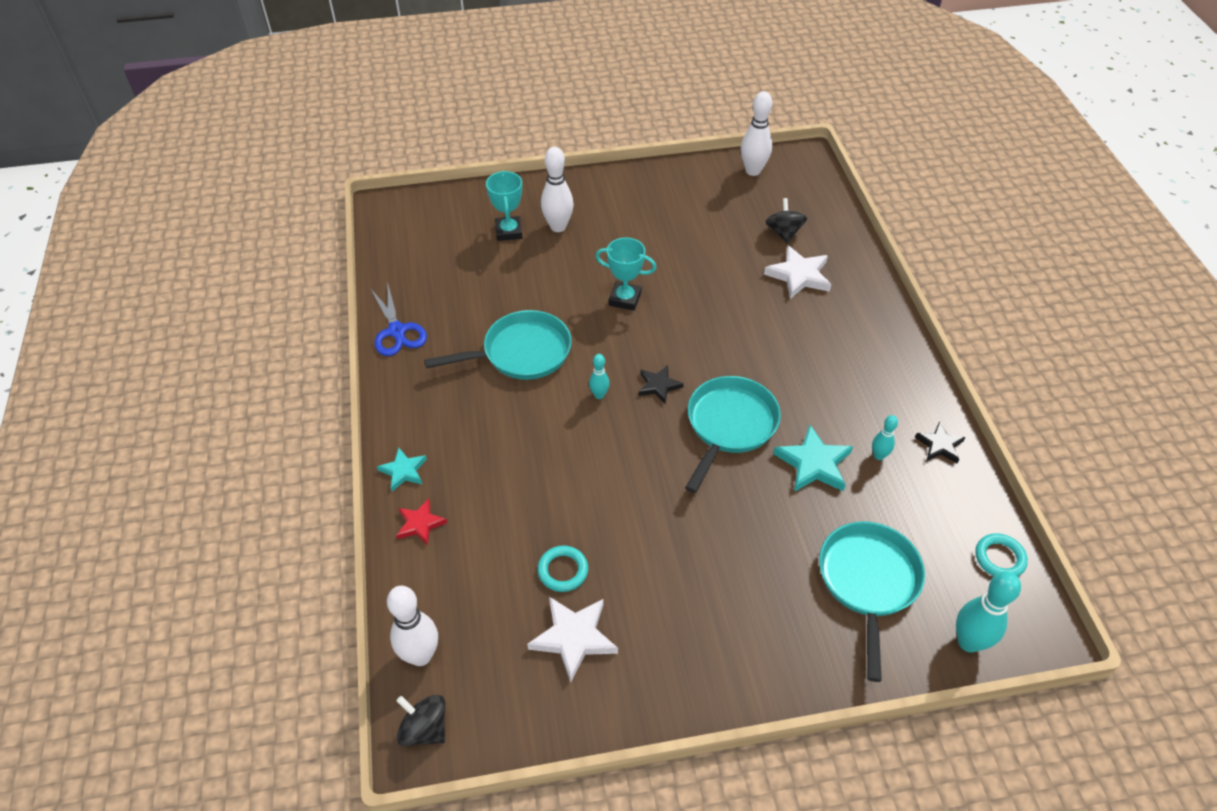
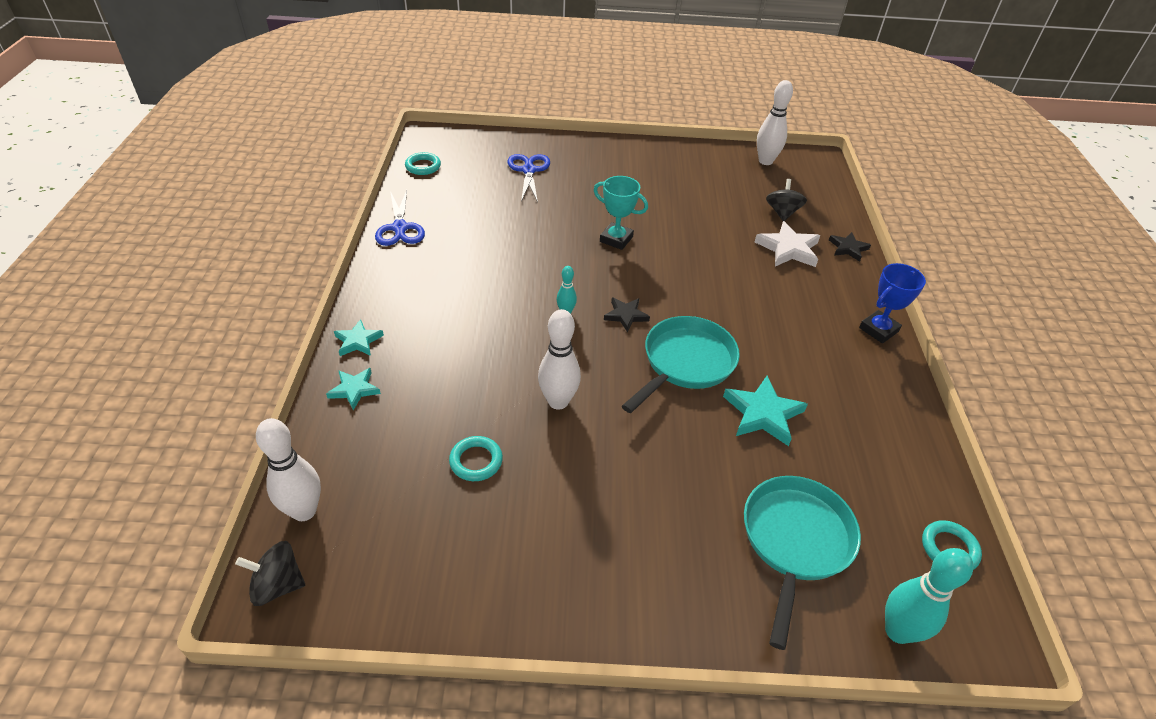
camera: 10 degrees right, 5 degrees down
(393, 249) = (423, 166): none -> turquoise ring
(420, 524) = (354, 390): red star -> turquoise star
(425, 729) = (278, 585): black spinning top -> black spinning top turned 45 degrees counterclockwise
(509, 231) = (529, 170): turquoise trophy -> blue scissors
(521, 353) = (505, 265): turquoise pan -> none
(558, 227) = (574, 174): white bowling pin -> white bowling pin (558, 401)
(574, 637) = (464, 528): white star -> none
(878, 456) = (833, 420): turquoise bowling pin -> none
(902, 350) = (878, 330): none -> blue trophy
(940, 445) = (901, 423): black star -> black star (848, 248)

